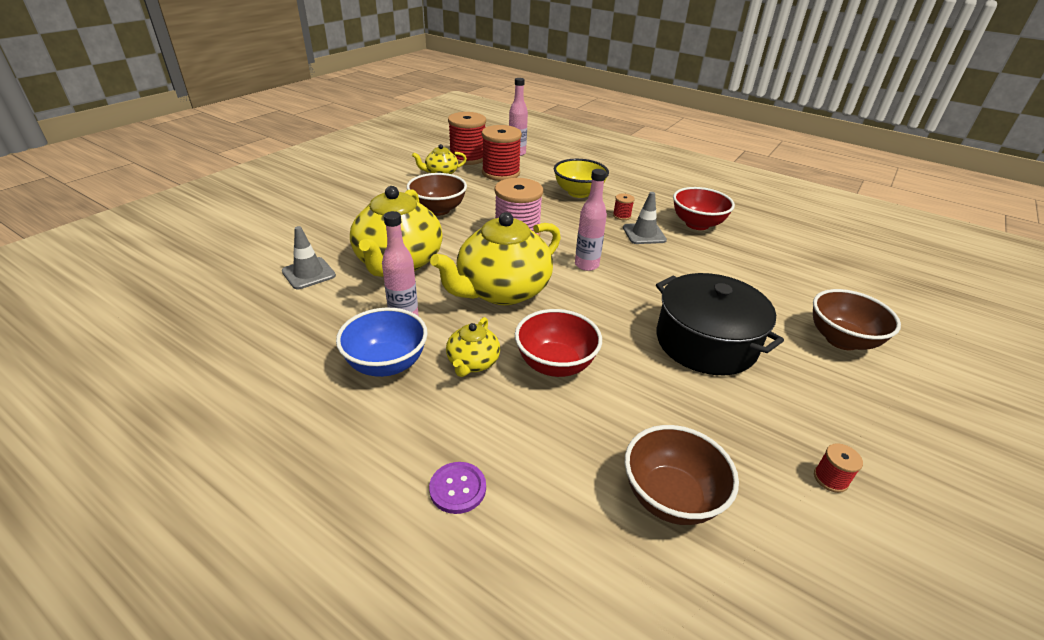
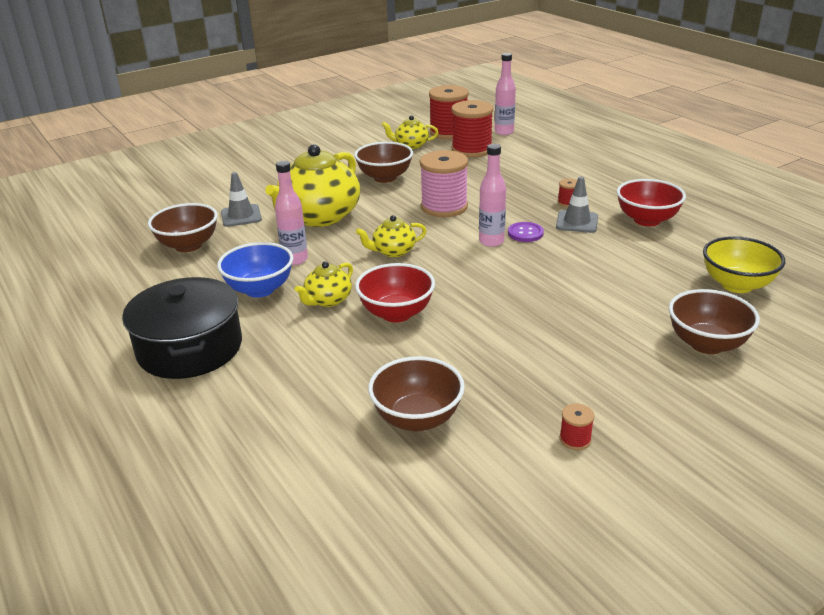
camera: 25 degrees right, 5 degrees down
(264, 321) = (188, 245): none -> brown bowl
(458, 488) = (258, 377): purple button -> purple button (525, 233)
(502, 291) = (393, 251): yellow teapot -> yellow teapot, size x0.48
(578, 193) = (539, 176): yellow bowl -> yellow bowl (737, 285)
(706, 342) = (554, 321): black pot -> black pot (190, 348)

